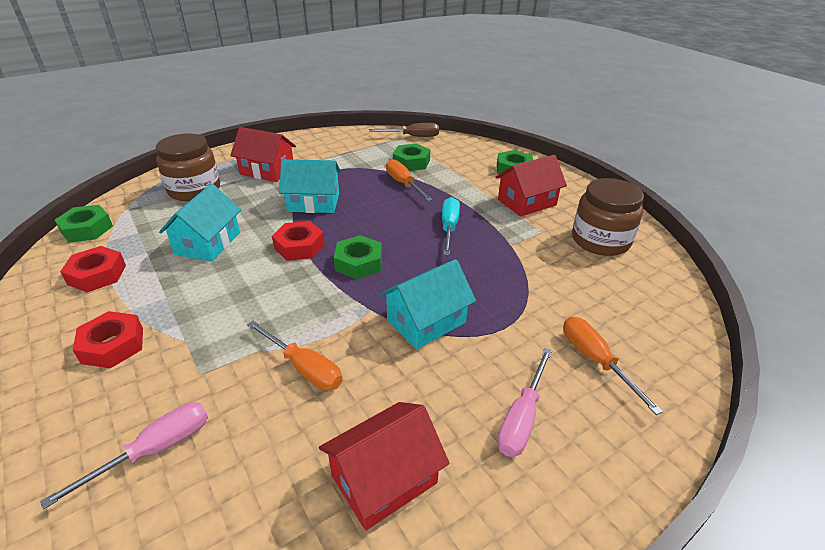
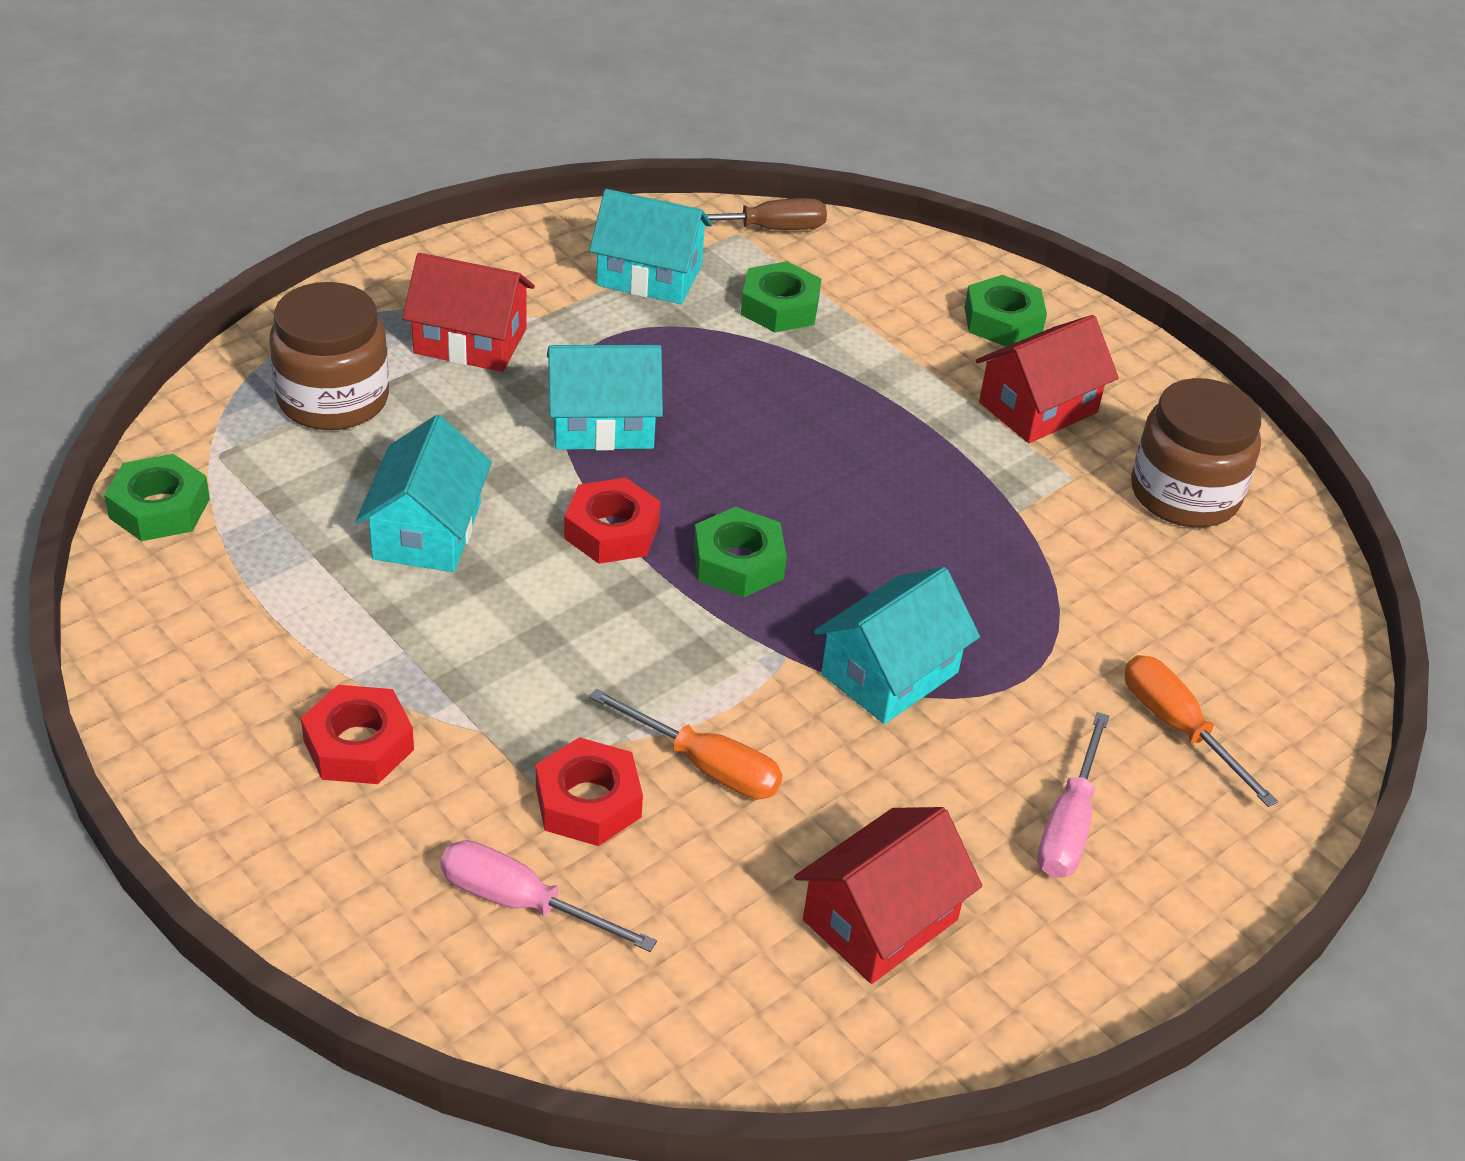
camera: 10 degrees left, 5 degrees up
(97, 275) = (245, 610): red nut -> red nut (588, 802)
(154, 450) = (521, 903): pink screwdriver -> pink screwdriver turned 105 degrees counterclockwise
(356, 150) = (649, 275): none -> turquoise house
(403, 184) = (777, 368): orange screwdriver -> none
(449, 227) = (893, 476): turquoise screwdriver -> none

